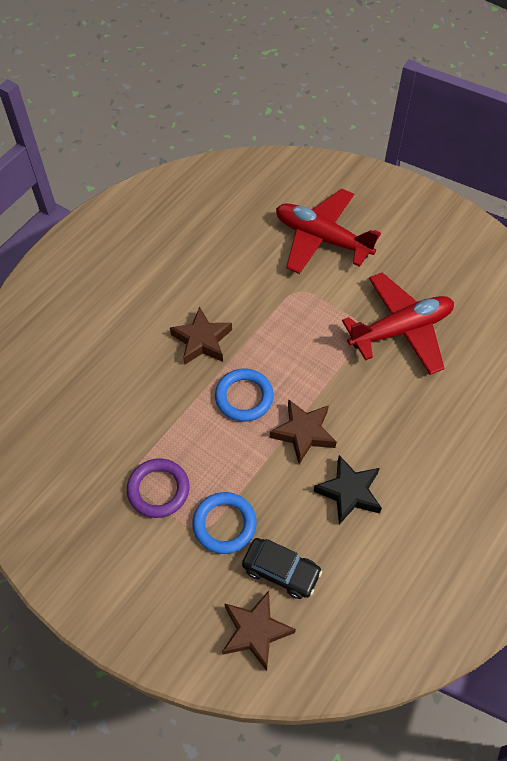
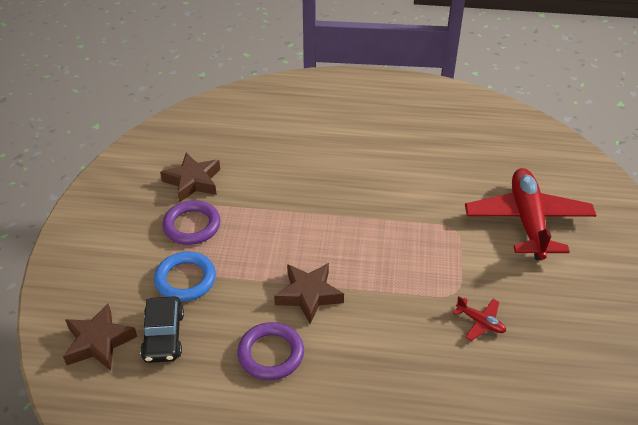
camera: 60 degrees right, 15 degrees down
(202, 341) = (348, 190): brown star -> brown star (193, 181)
(244, 397) = (314, 240): blue ring -> none
(349, 492) = (271, 354): black star -> purple ring
(401, 330) = (480, 322): red plane -> red plane, size x0.41

